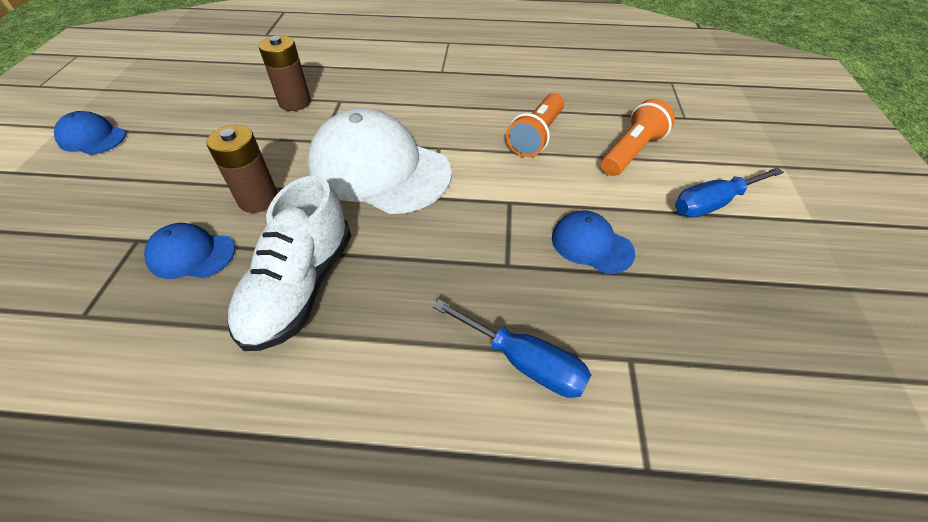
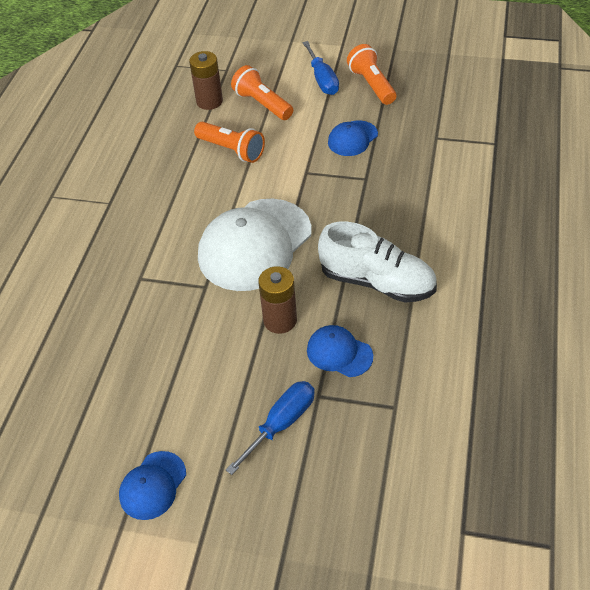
camera: 80 degrees left, 0 degrees up
(191, 254) = (339, 353): blue cap -> blue cap turned 105 degrees clockwise
(295, 102) = (133, 313): brown battery -> brown battery (209, 101)
(524, 362) = (438, 178): blue screwdriver -> blue screwdriver (281, 424)
(732, 261) = (372, 85): none -> orange flashlight

